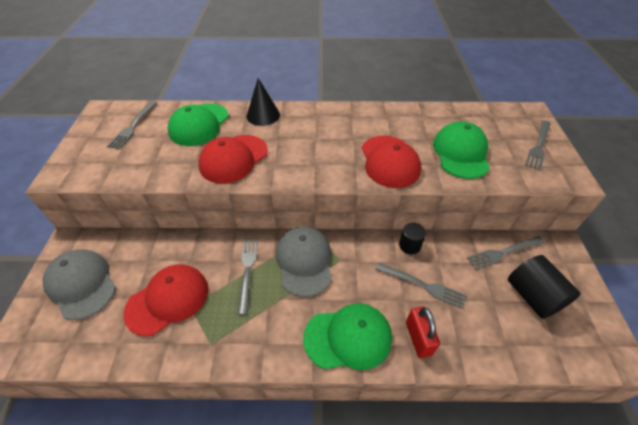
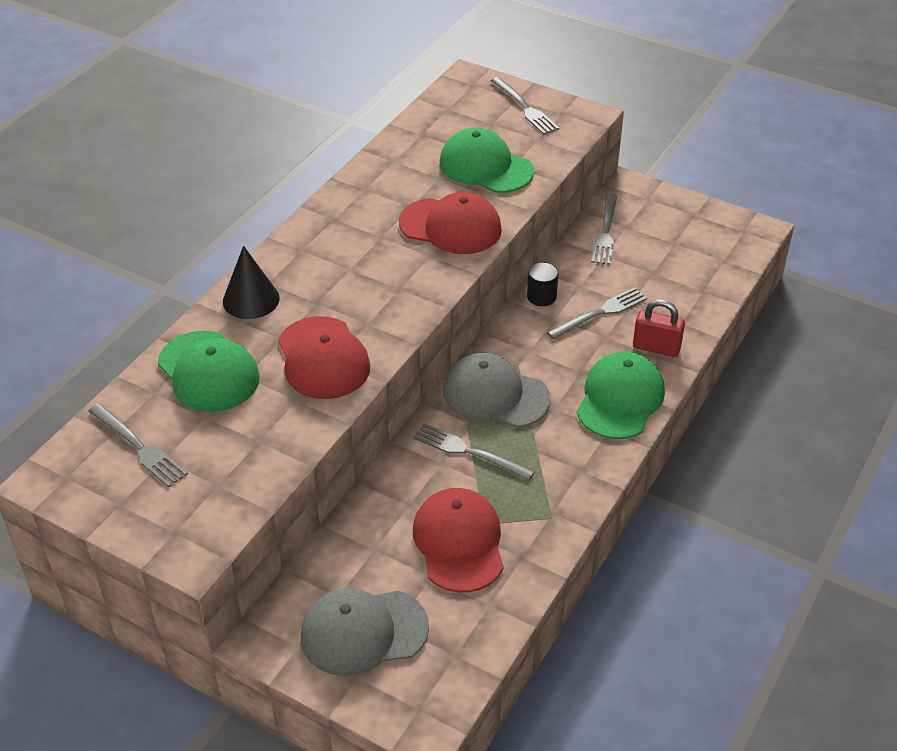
camera: 60 degrees left, 5 degrees down
(533, 296) = (668, 243): black cylinder -> none

